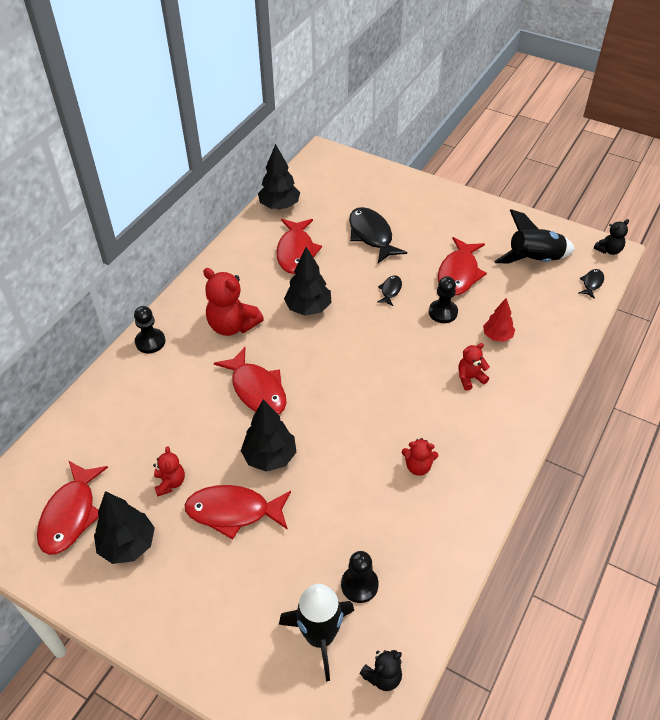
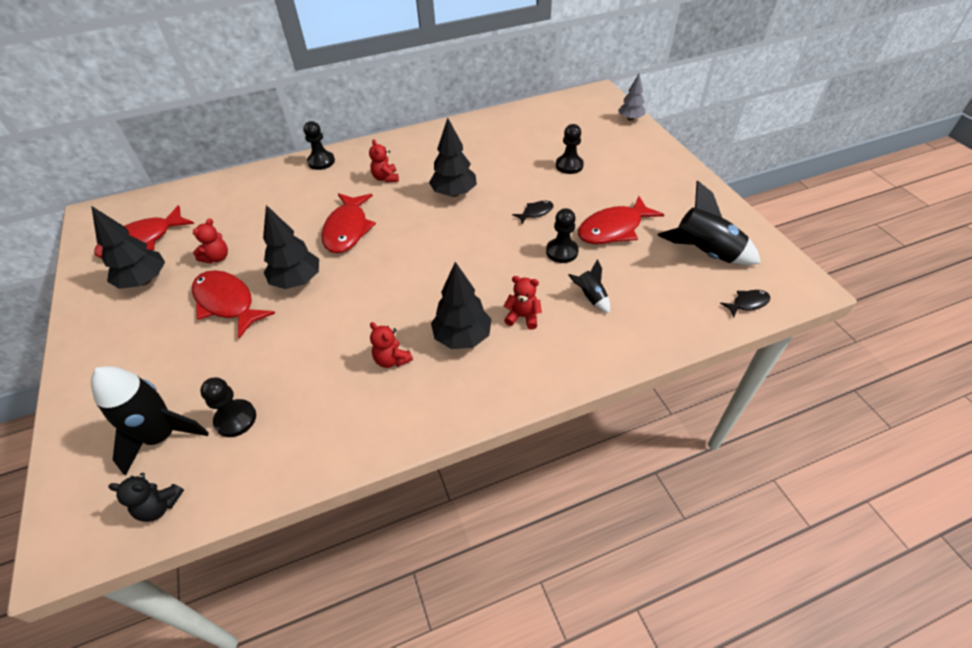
camera: 40 degrees right, 0 degrees up
(232, 325) = (386, 178): red teddy bear -> red teddy bear, size x0.55
(279, 206) = (519, 115): black tree -> black tree (462, 337)
(296, 252) = (493, 151): red fish -> none
(371, 235) = (569, 165): black fish -> black pawn
(374, 168) = (630, 119): none -> grey tree
(497, 336) = (590, 297): red tree -> black rocket
(609, 250) = (803, 283): black teddy bear -> none

